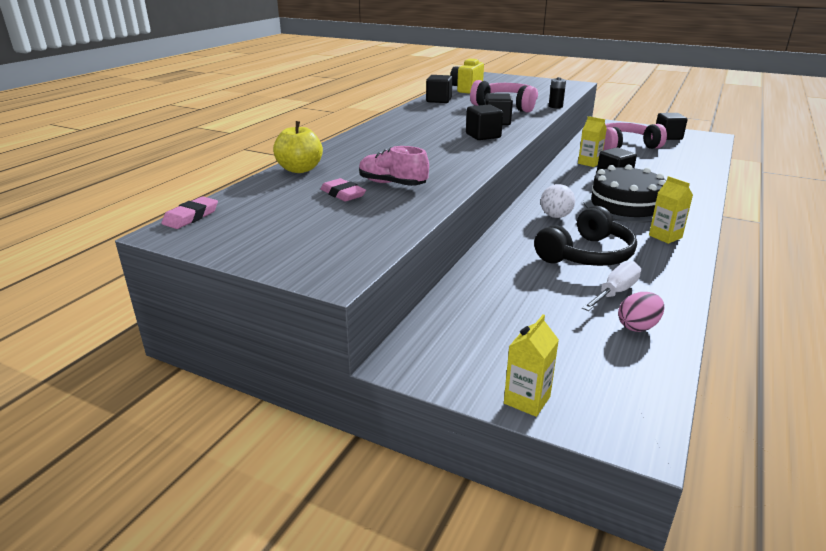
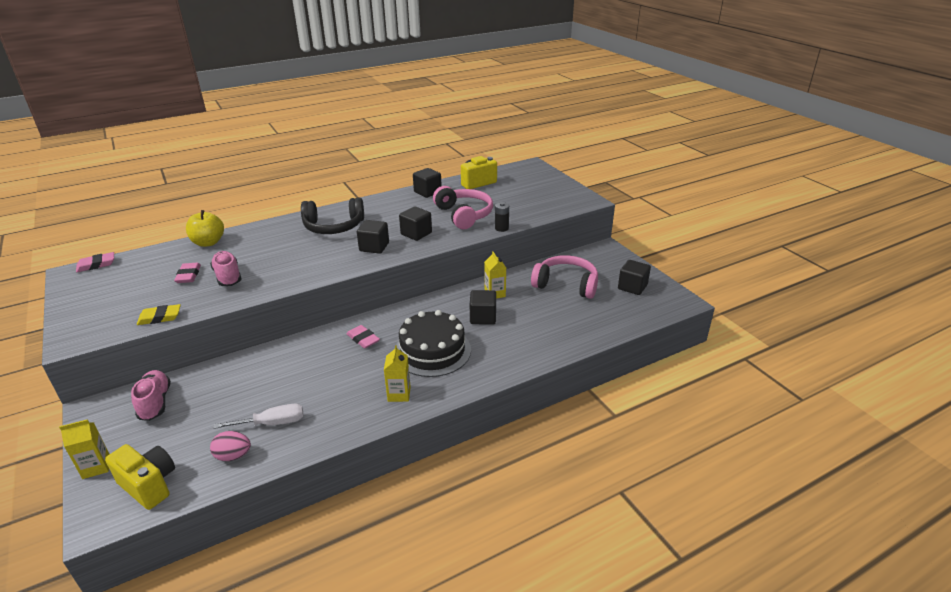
camera: 35 degrees right, 5 degrees up
(396, 228) = (160, 317): none -> yellow eraser
(466, 326) = (155, 403): none -> pink shoe
(555, 216) = (363, 339): white ball -> pink eraser
(586, 255) = (315, 384): black headphones -> black headphones (334, 226)
(616, 384) = (149, 485): none -> yellow camera

